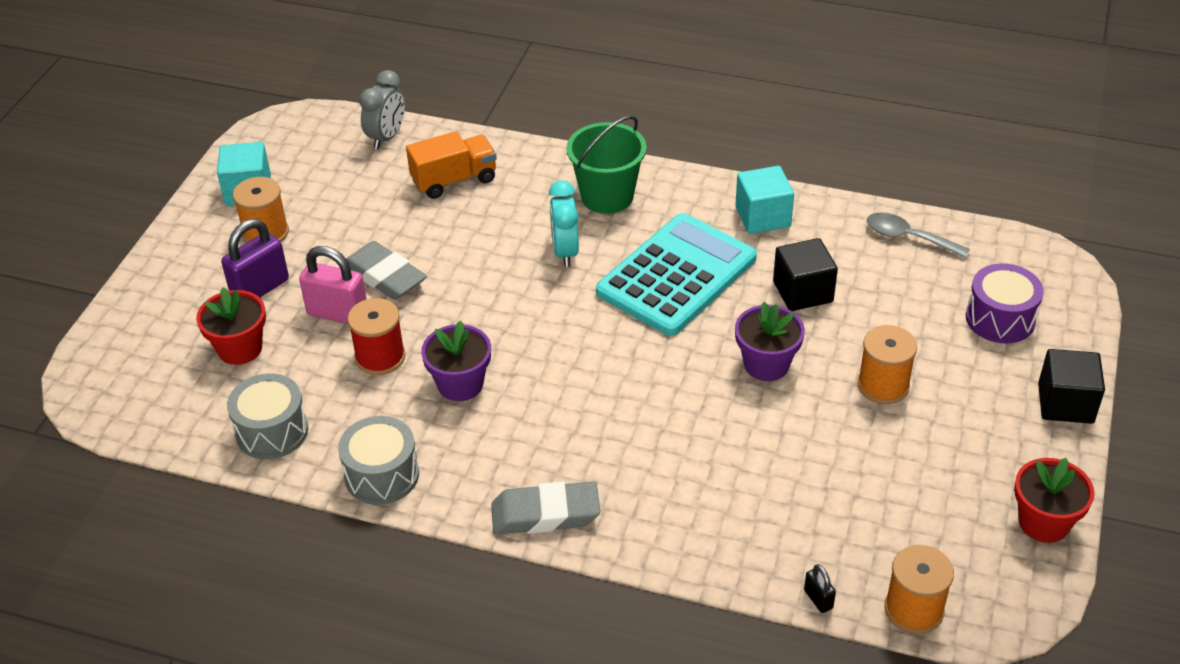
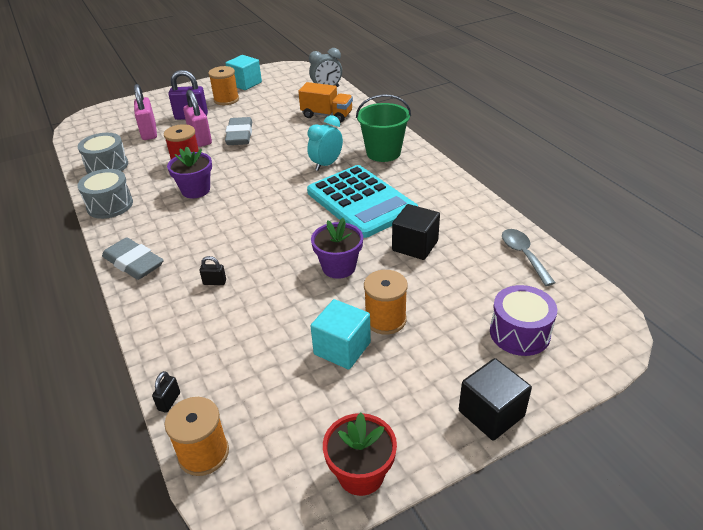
camera: 45 degrees right, 5 degrees down
(240, 348) = (149, 132): red flower pot -> pink padlock
(670, 468) = (214, 282): none -> black padlock
(676, 275) = (361, 201): turquoise calculator -> turquoise calculator turned 60 degrees clockwise
(763, 217) = (449, 200): turquoise cube -> turquoise cube (342, 348)

